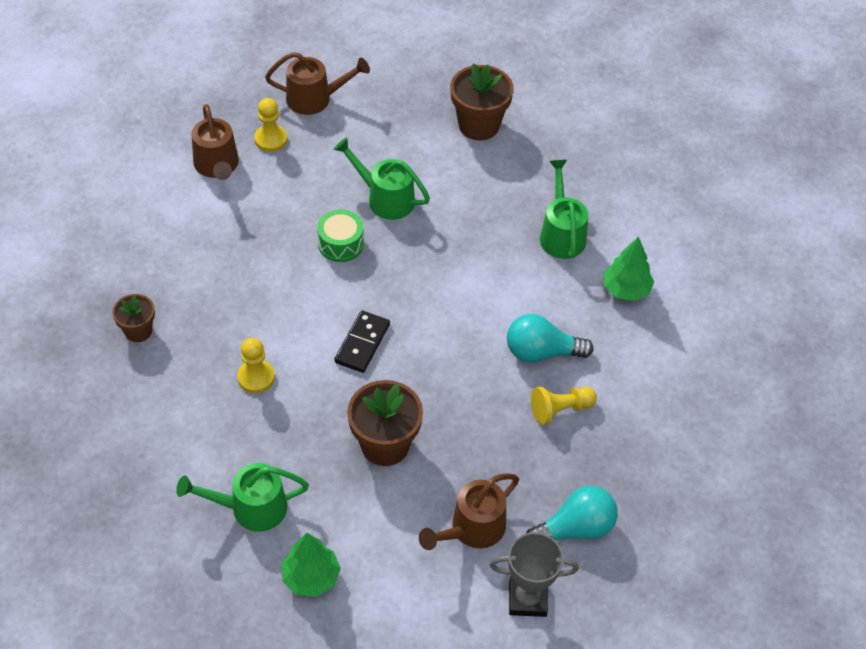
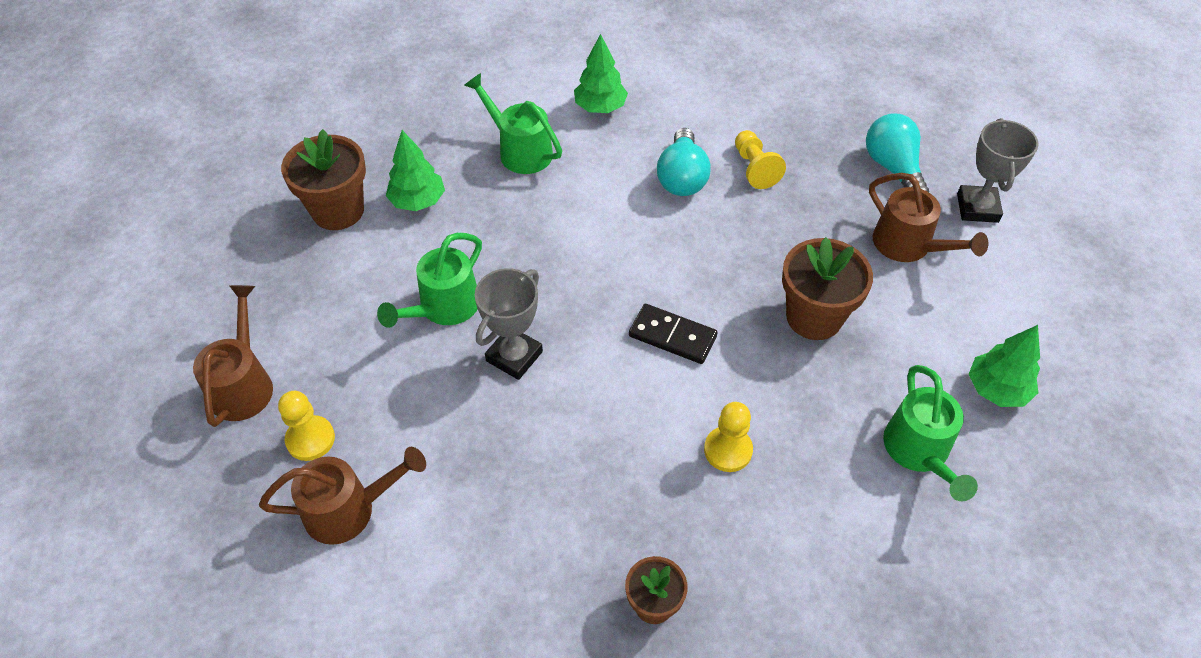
camera: 85 degrees left, 0 degrees up
(341, 244) = (514, 356): green drum -> grey trophy
(493, 172) = (418, 201): none -> green tree
(561, 233) = (519, 150): green watering can -> green watering can turned 45 degrees clockwise

